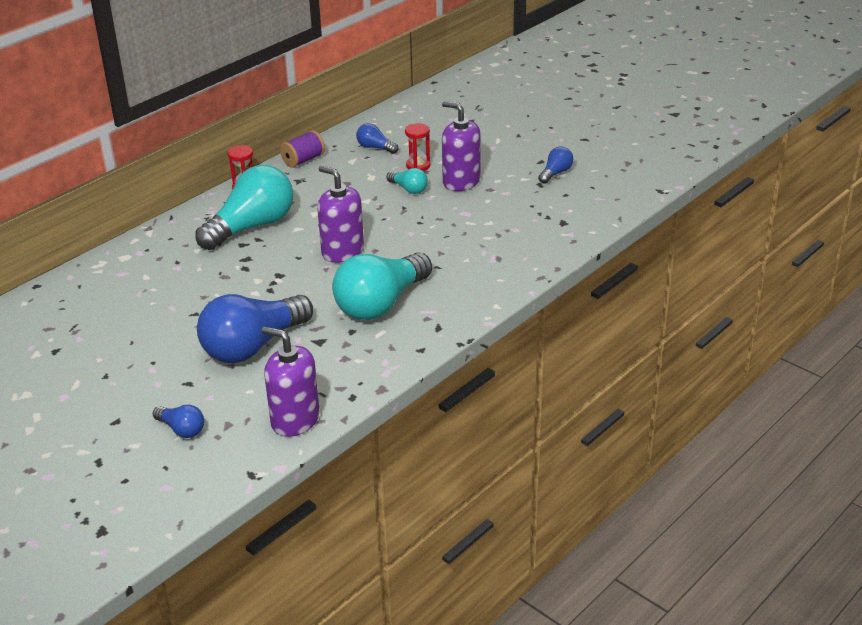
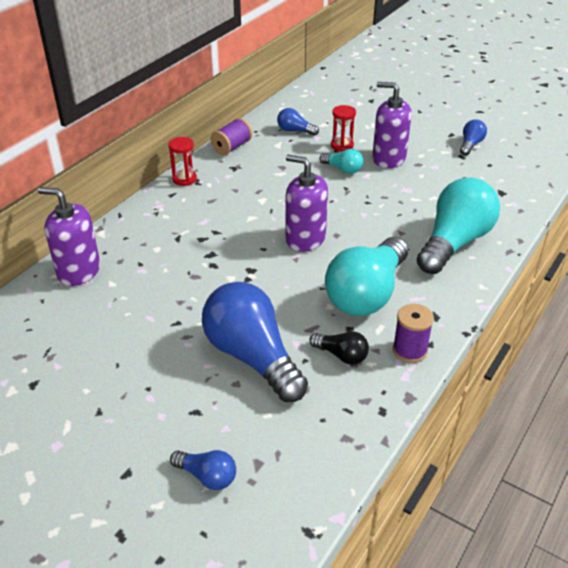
camera: 10 degrees left, 5 degrees up
(251, 226) = (205, 219): turquoise light bulb -> turquoise light bulb (454, 242)
(253, 346) = (252, 357): blue light bulb -> blue light bulb turned 105 degrees clockwise
(295, 420) = (331, 448): purple soap dispenser -> purple soap dispenser (79, 271)
(334, 351) = (341, 355): none -> black light bulb
(399, 353) = (410, 350): none -> purple spool

